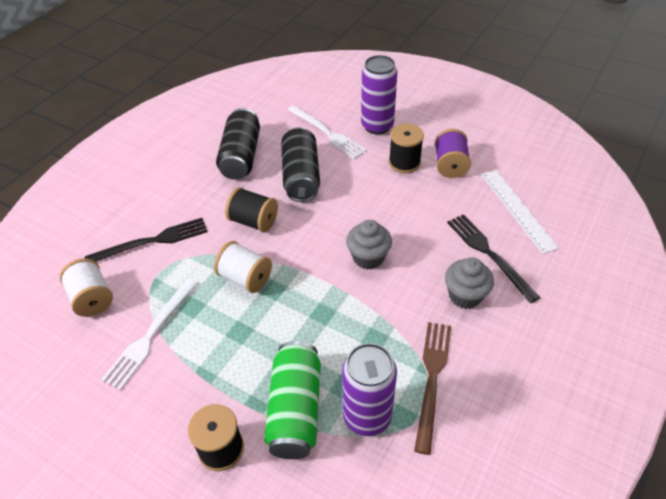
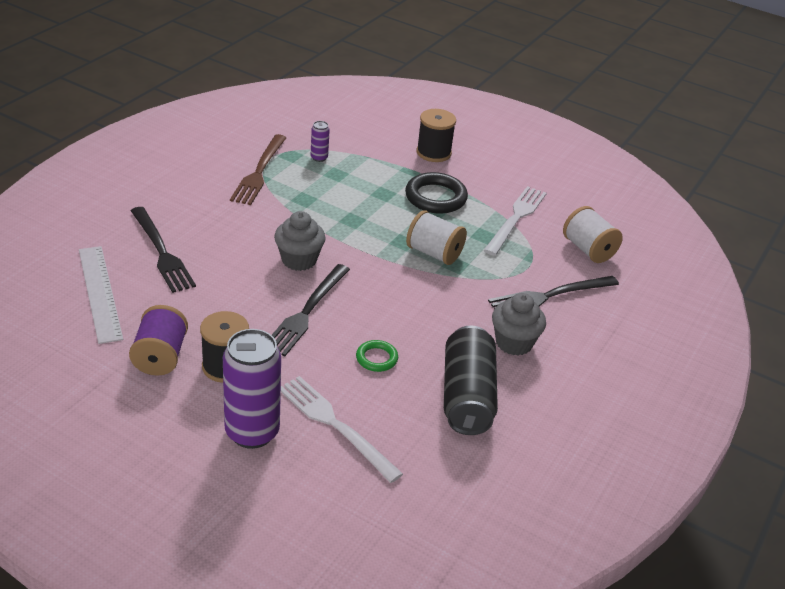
camera: 175 degrees right, 10 degrees down
(232, 359) = (435, 197): none -> black ring
(253, 221) = (434, 307): black spool -> none
(295, 409) = (377, 166): green can -> none
(301, 176) = (376, 358): black can -> green ring
(354, 208) = (307, 311): none -> black fork
(367, 416) = (319, 158): purple can -> purple can, size x0.45
(465, 295) = (205, 221): grey cupcake -> grey cupcake (514, 343)

